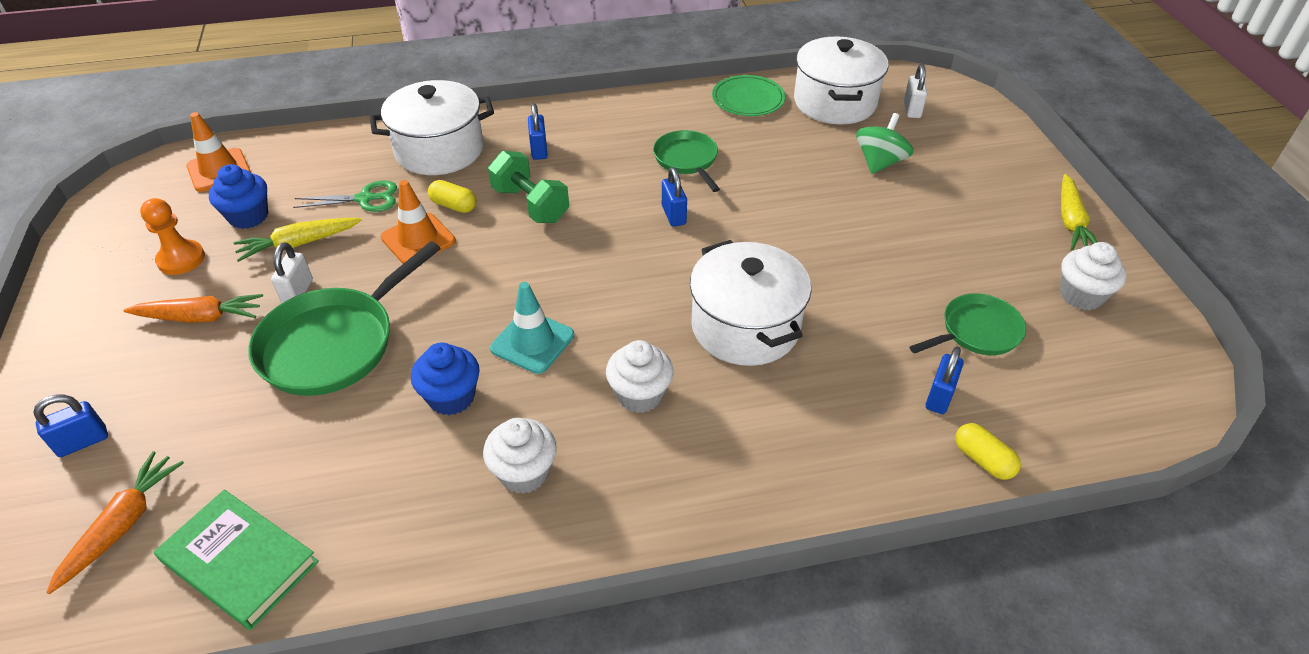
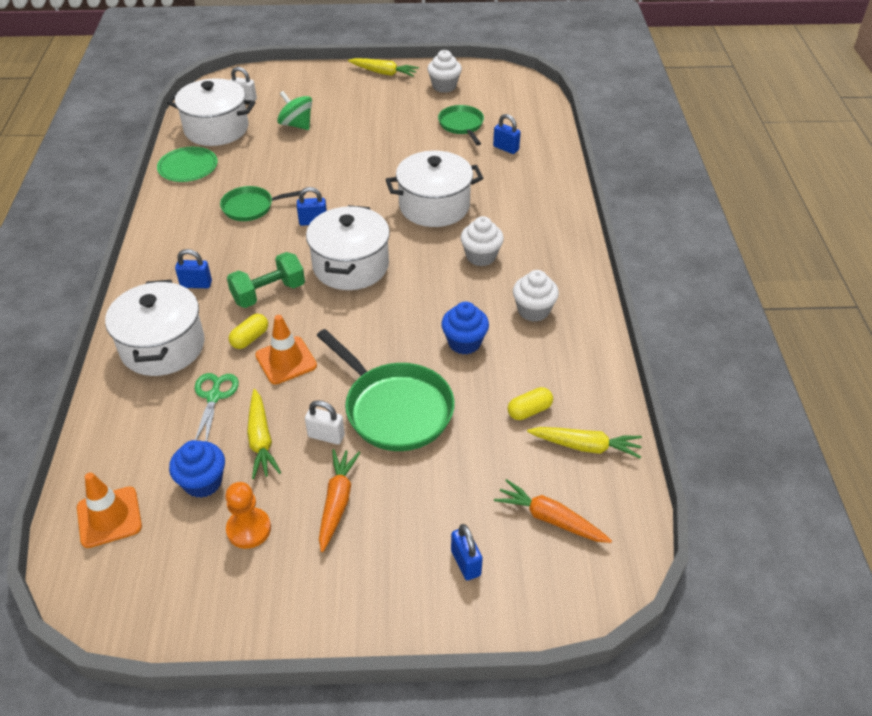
camera: 80 degrees left, 0 degrees up
(240, 561) = (586, 446): green book -> yellow carrot
(532, 342) = (422, 301): turquoise traffic cone -> none
(592, 263) = (351, 266): none -> white pot
(983, 460) = (549, 145): yellow capsule -> yellow capsule (529, 411)

